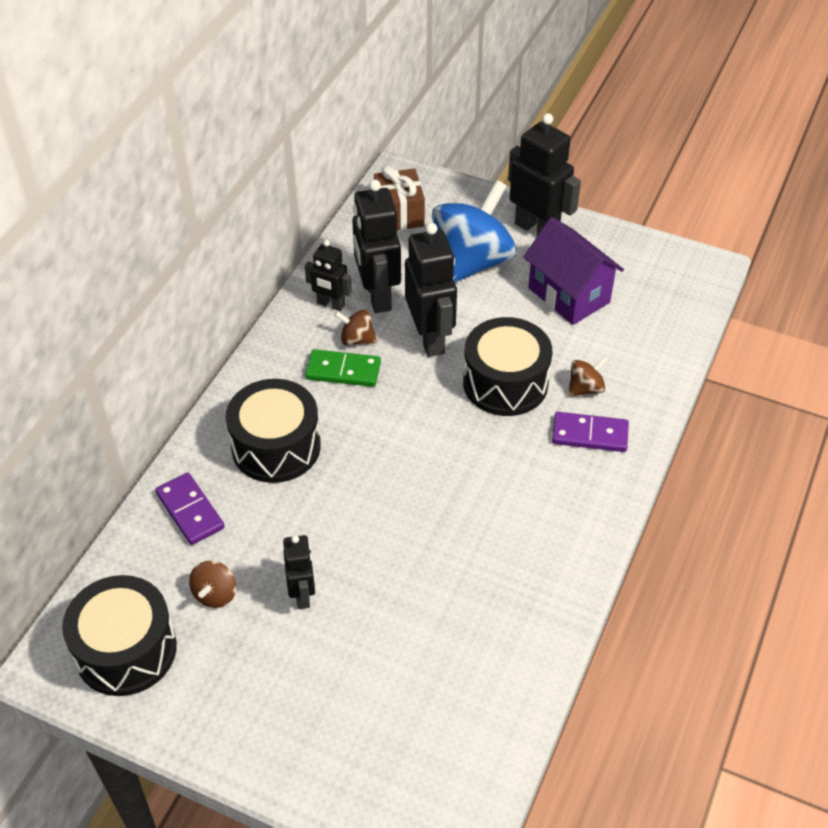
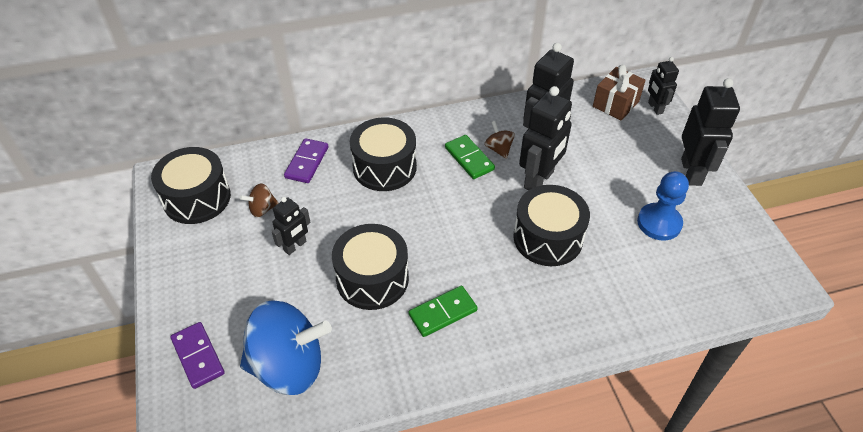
camera: 50 degrees right, 0 degrees up
(330, 304) = (510, 121): black robot -> black robot (655, 108)
(415, 553) = (372, 279): none -> black drum
(472, 262) = (622, 159): blue spinning top -> blue spinning top (289, 366)
(512, 522) = (443, 313): none -> green domino
(568, 295) = (659, 223): purple house -> blue pawn
(585, 388) = (592, 282): brown spinning top -> none
(589, 434) = (557, 309): purple domino -> purple domino (198, 356)

